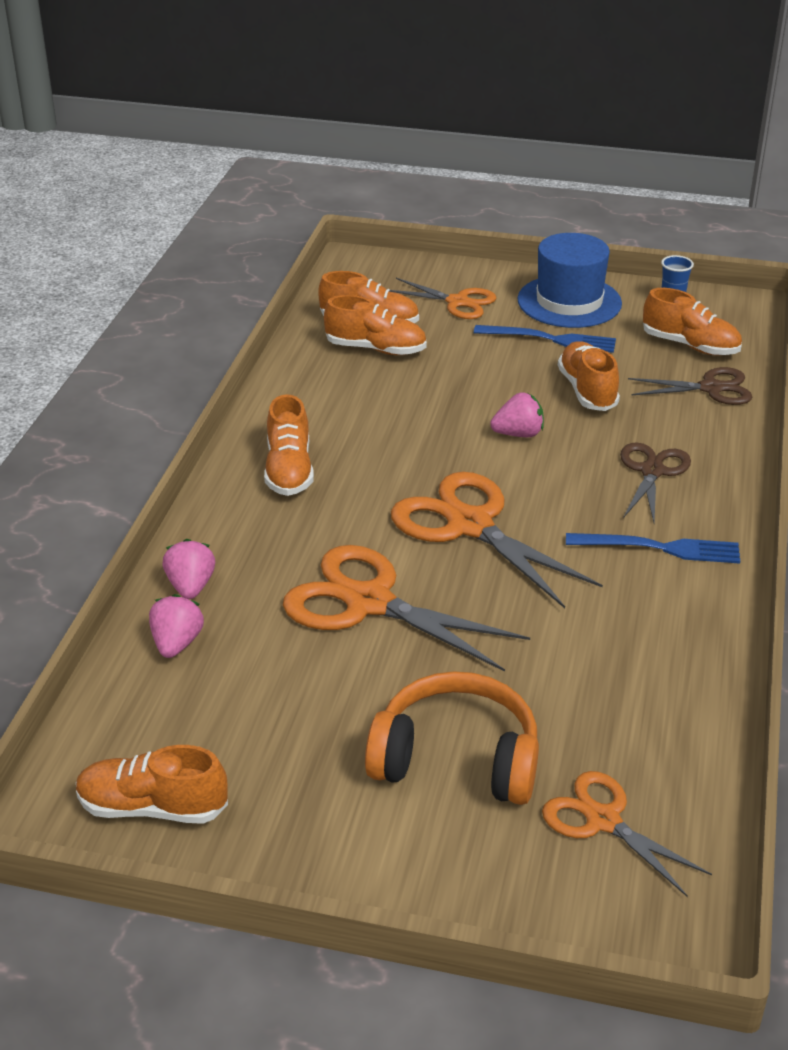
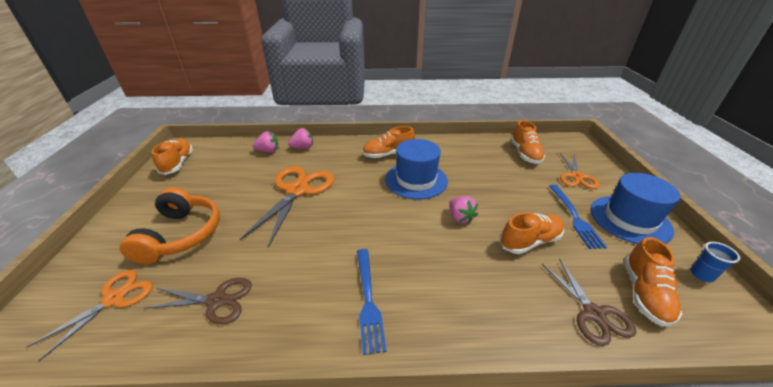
camera: 75 degrees right, 0 degrees up
(376, 349) = (503, 159): orange shoe -> none
(397, 454) = (416, 180): none -> blue hat
(470, 525) = (365, 212): orange scissors -> none
(652, 471) = (456, 286): brown scissors -> brown scissors (217, 300)

